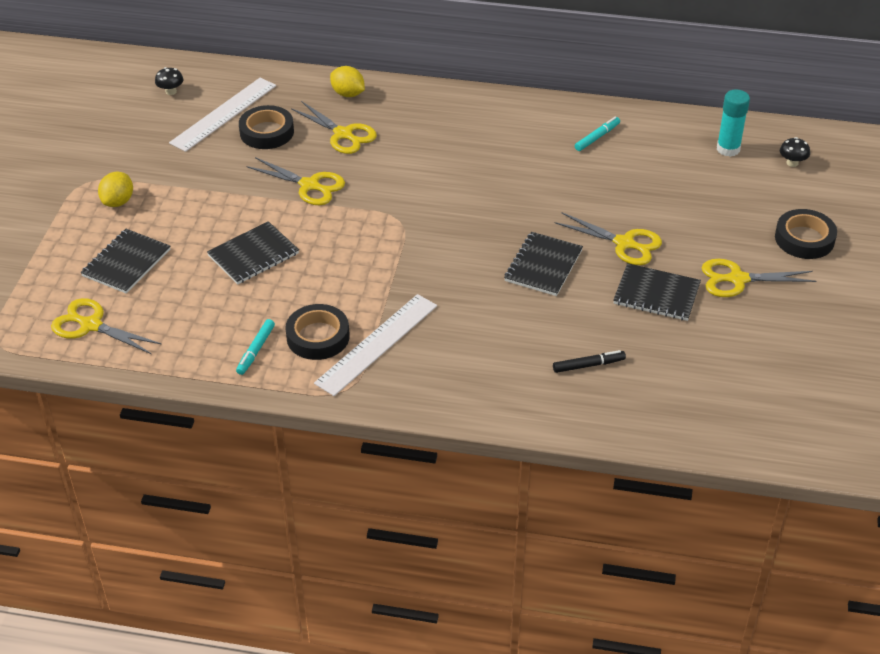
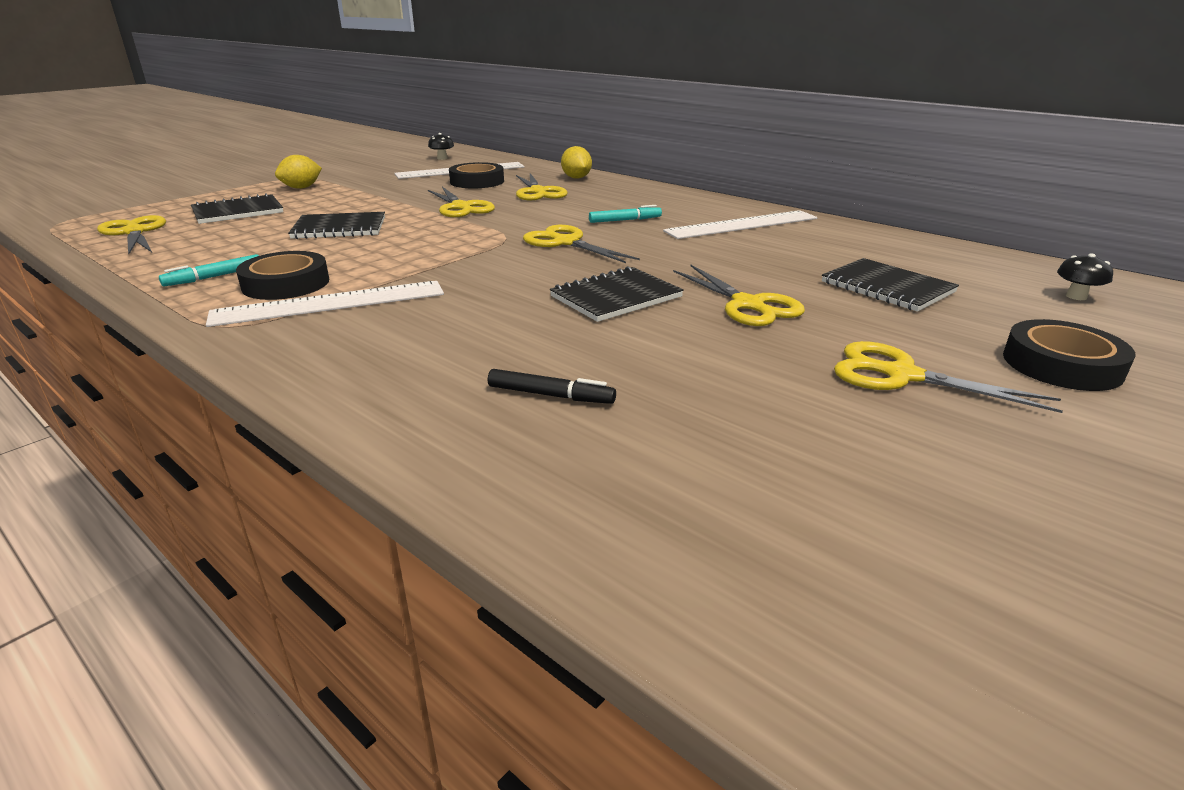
camera: 30 degrees right, 15 degrees down
(448, 210) = (565, 242): none -> yellow scissors
(549, 137) = (742, 225): none -> white ruler
(597, 137) = (799, 234): turquoise marker -> turquoise marker (625, 220)
(656, 294) = (746, 356): black notebook -> black notebook (887, 287)
(728, 149) = (975, 269): turquoise glue stick -> none

